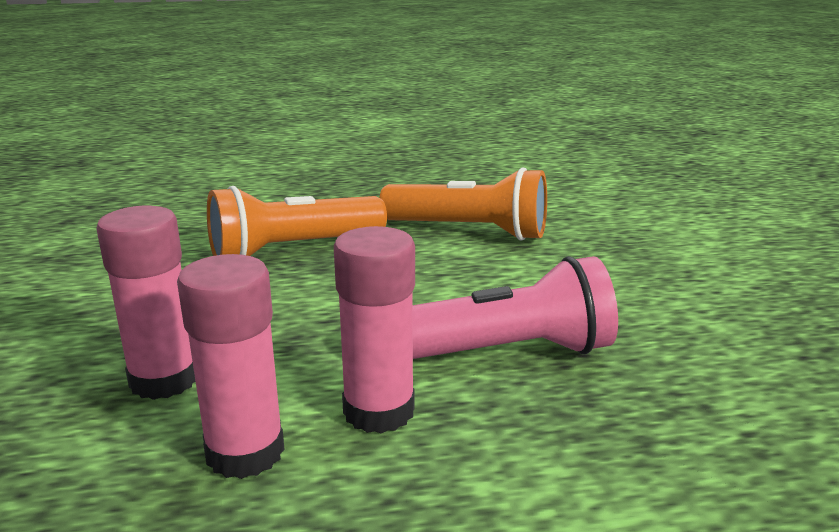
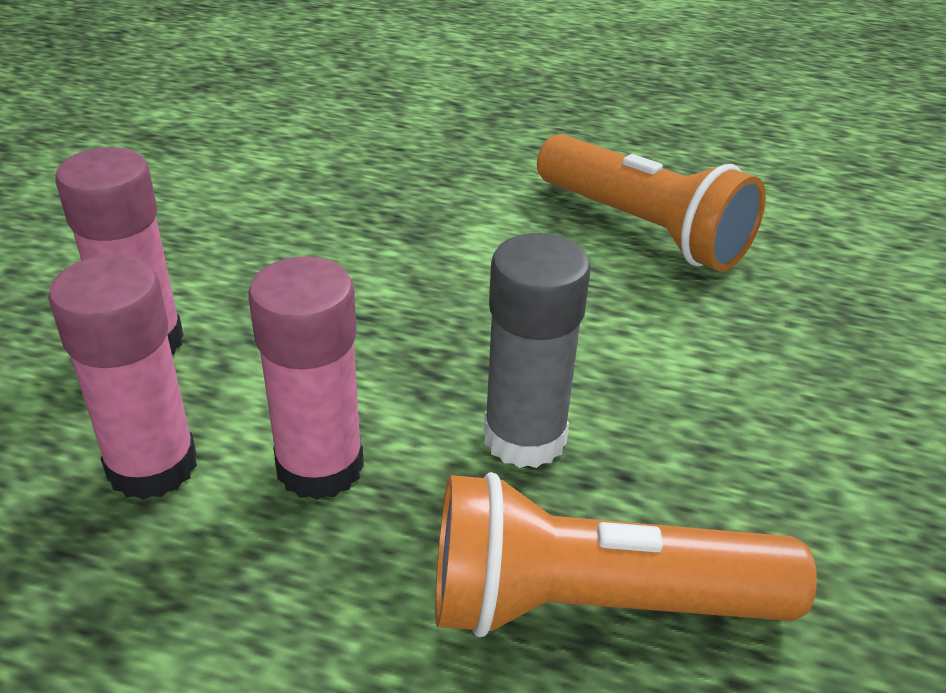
camera: 25 degrees right, 15 degrees up
(293, 250) = (403, 198): orange flashlight -> orange flashlight (594, 603)
(502, 353) = (524, 437): pink flashlight -> grey glue stick

